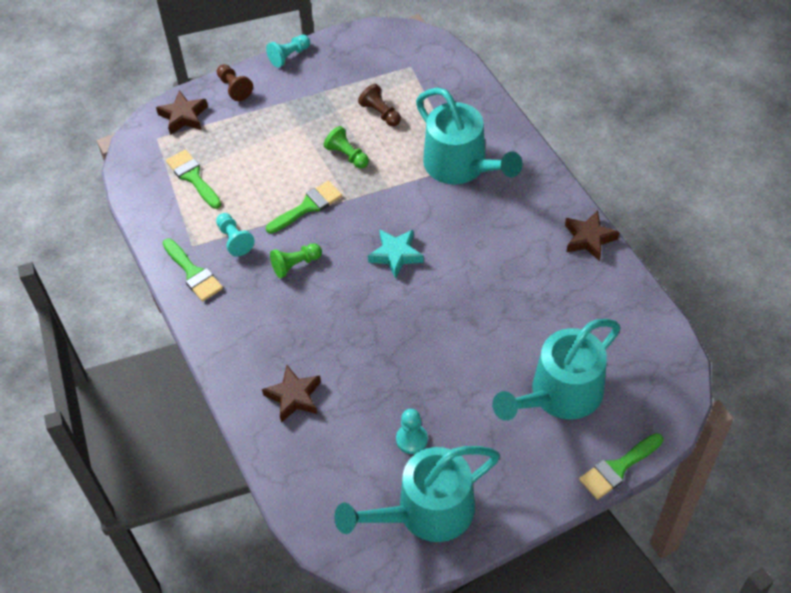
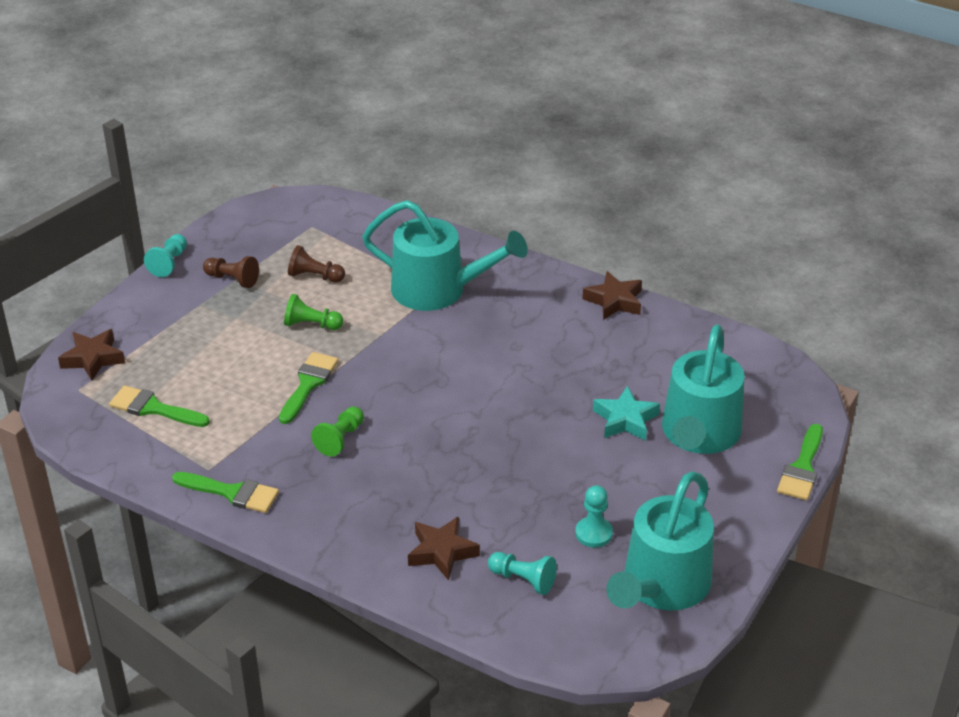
camera: 35 degrees left, 15 degrees down
(234, 88) = (130, 312): brown pawn -> brown pawn (232, 279)
(234, 240) = (252, 444): turquoise pawn -> turquoise pawn (523, 580)
(396, 255) = (439, 388): turquoise star -> turquoise star (625, 420)

